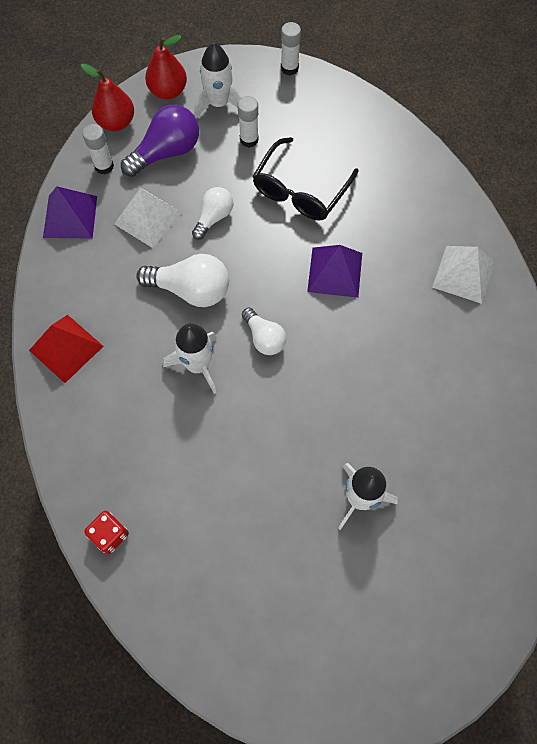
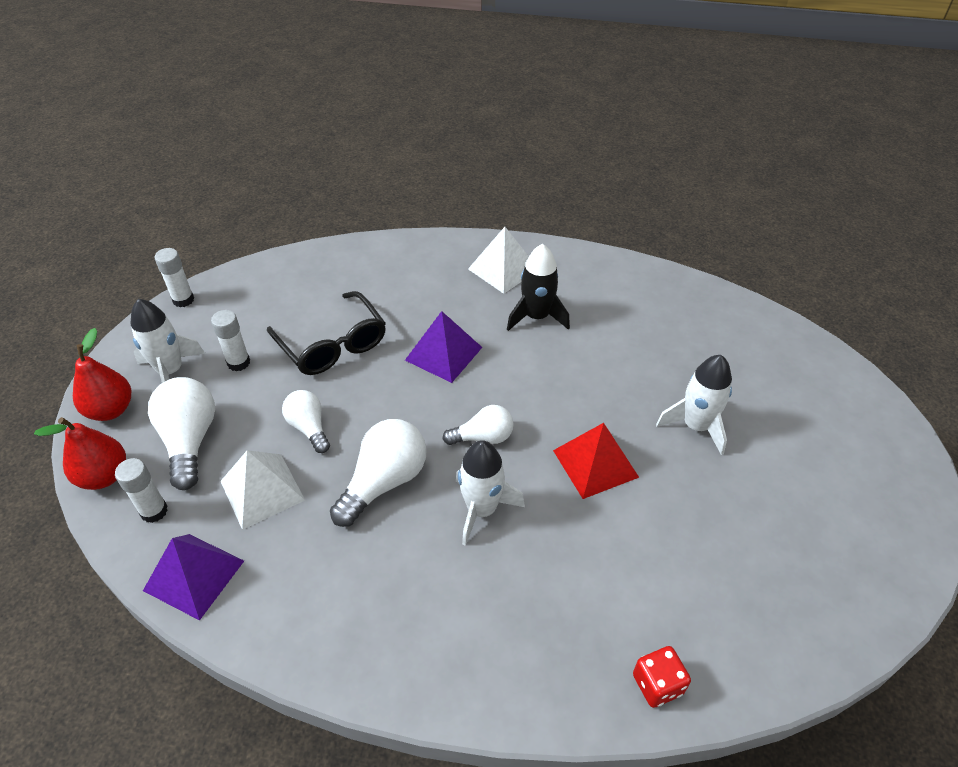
camera: 65 degrees left, 20 degrees down
(66, 348) = (379, 647): red pyramid -> red pyramid (595, 463)
(166, 152) = (190, 441): purple light bulb -> white light bulb
(418, 325) = (537, 317): none -> black rocket

